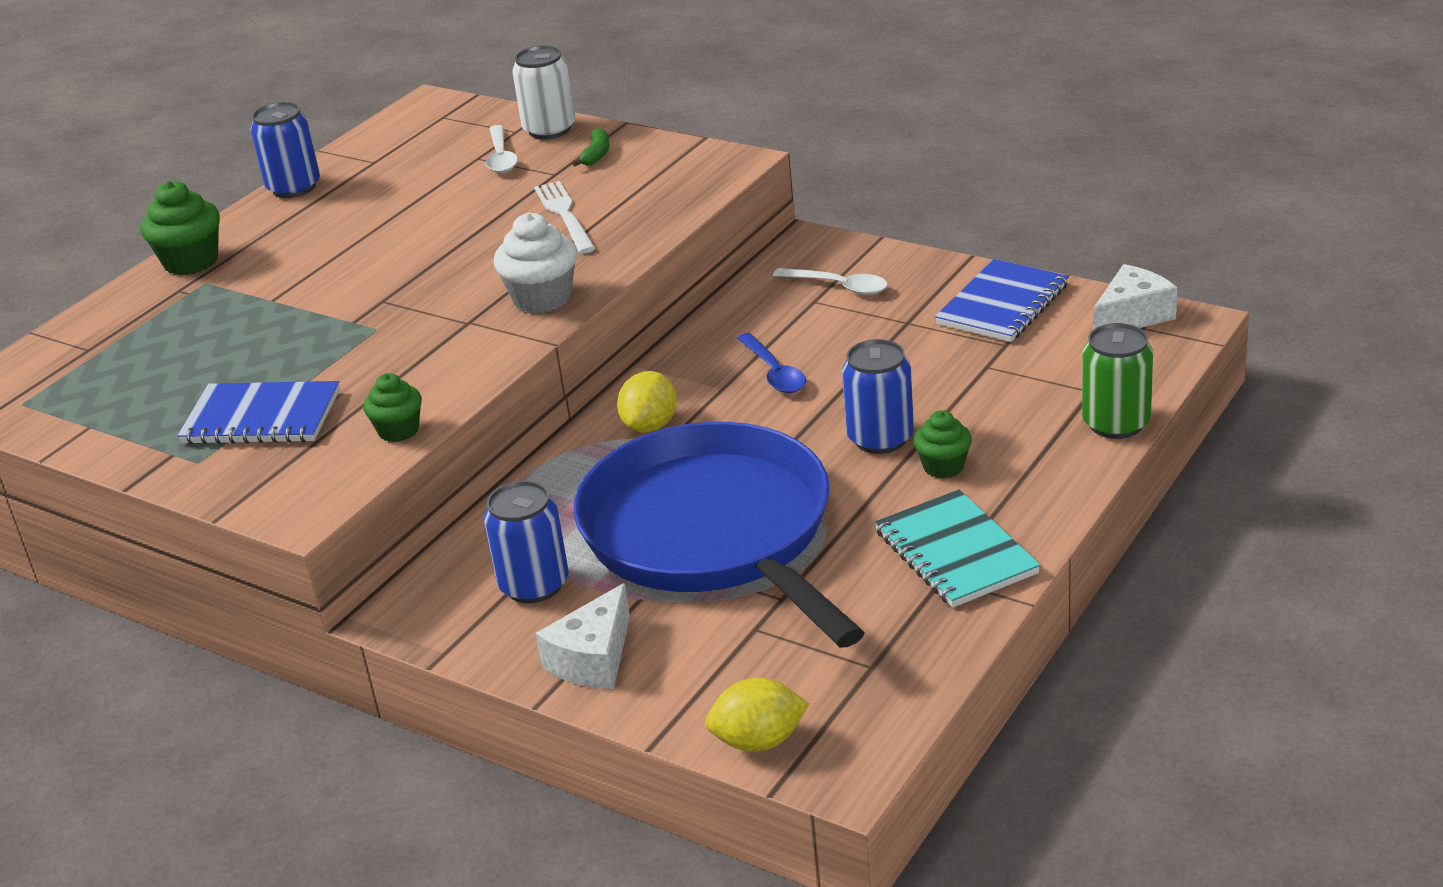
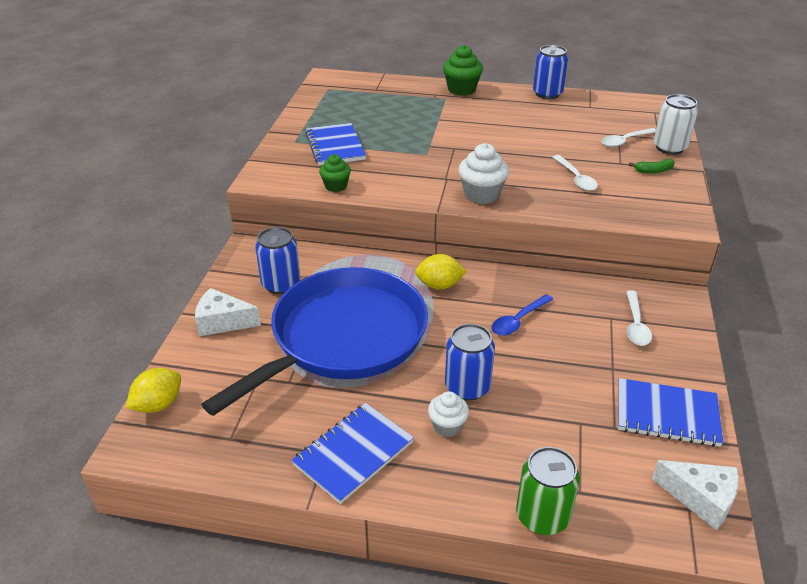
camera: 65 degrees right, 5 degrees up
(565, 215) = (576, 178): white fork -> white spoon
(759, 741) = (158, 404): yellow lemon -> yellow lemon turned 75 degrees clockwise
(943, 467) = (447, 426): green cupcake -> white cupcake
(956, 552) = (353, 454): turquoise notebook -> blue notebook

